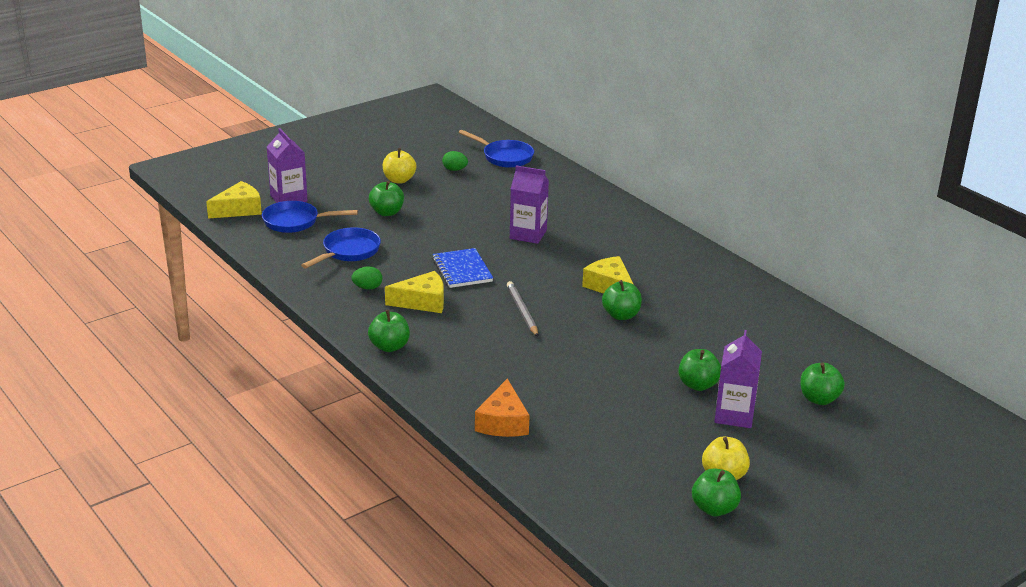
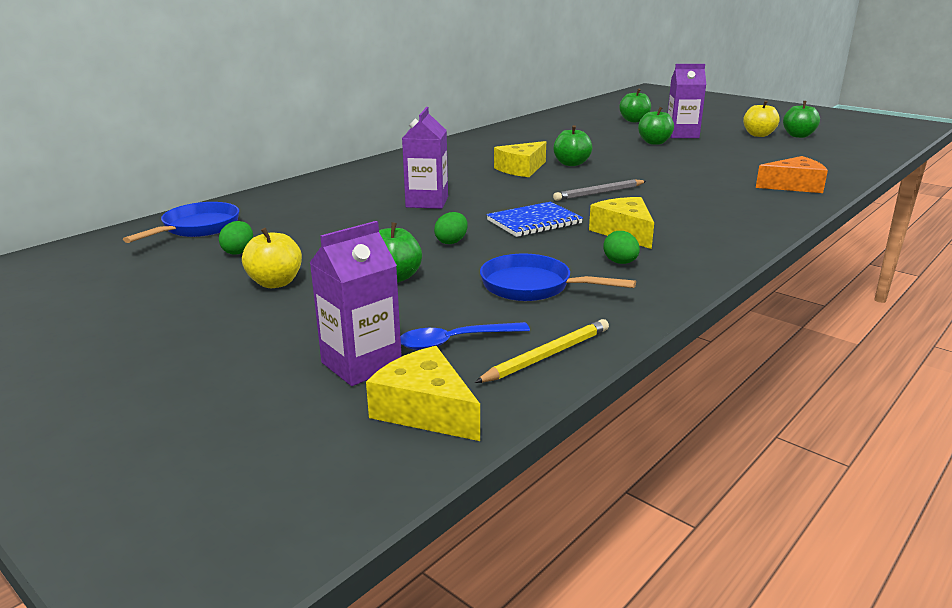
camera: 100 degrees left, 5 degrees down
(265, 243) = (547, 355): none -> yellow pencil
(295, 222) = (455, 341): blue pan -> blue spoon
(389, 347) = (736, 236): green apple -> none
(437, 235) = (451, 242): none -> green egg

